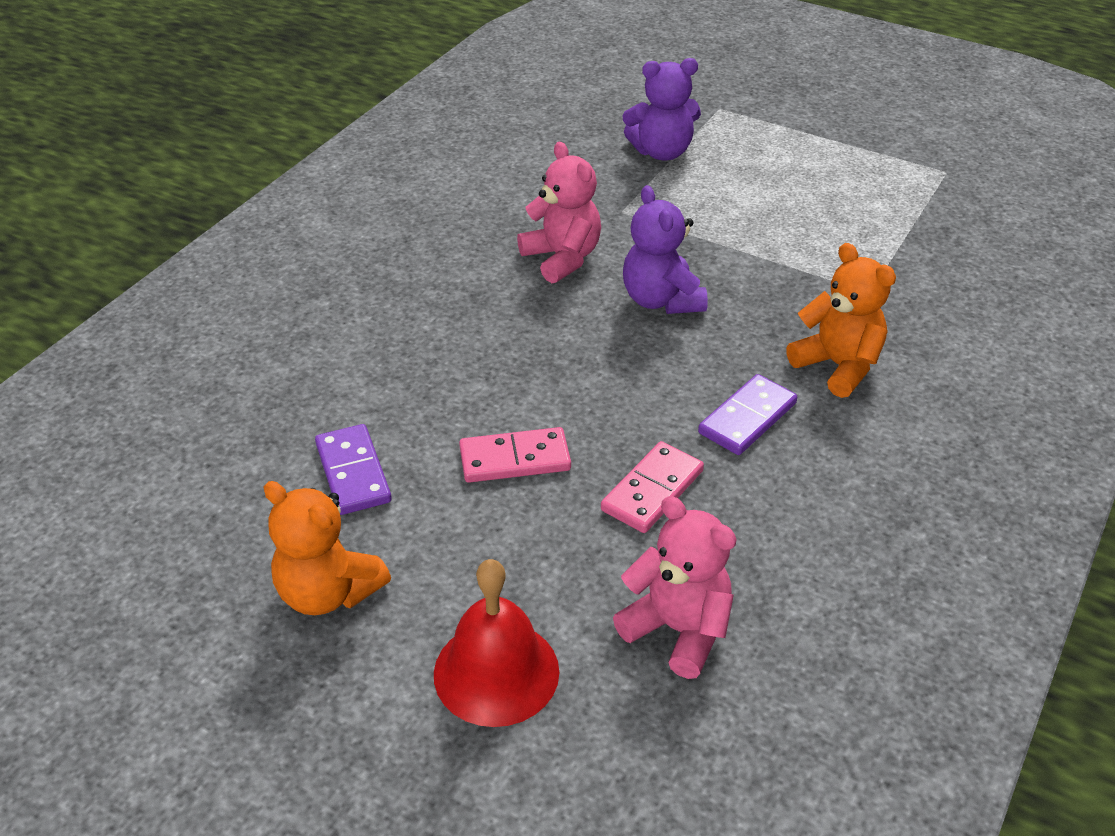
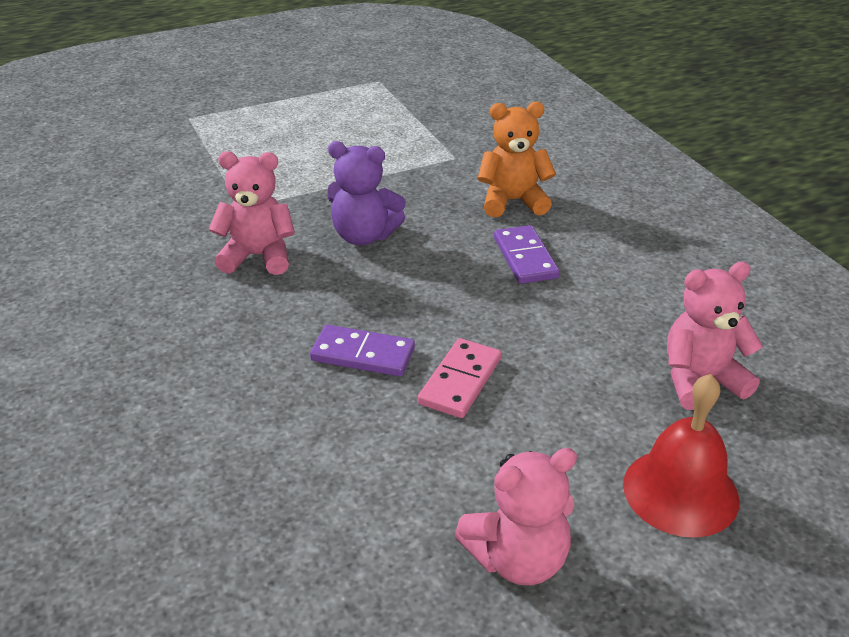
camera: 55 degrees left, 5 degrees down
(328, 592) = (518, 559): orange teddy bear -> pink teddy bear
(353, 473) = (385, 482): purple domino -> purple domino (363, 354)
(652, 491) = (557, 330): pink domino -> none
(662, 152) = (200, 160): purple teddy bear -> none

